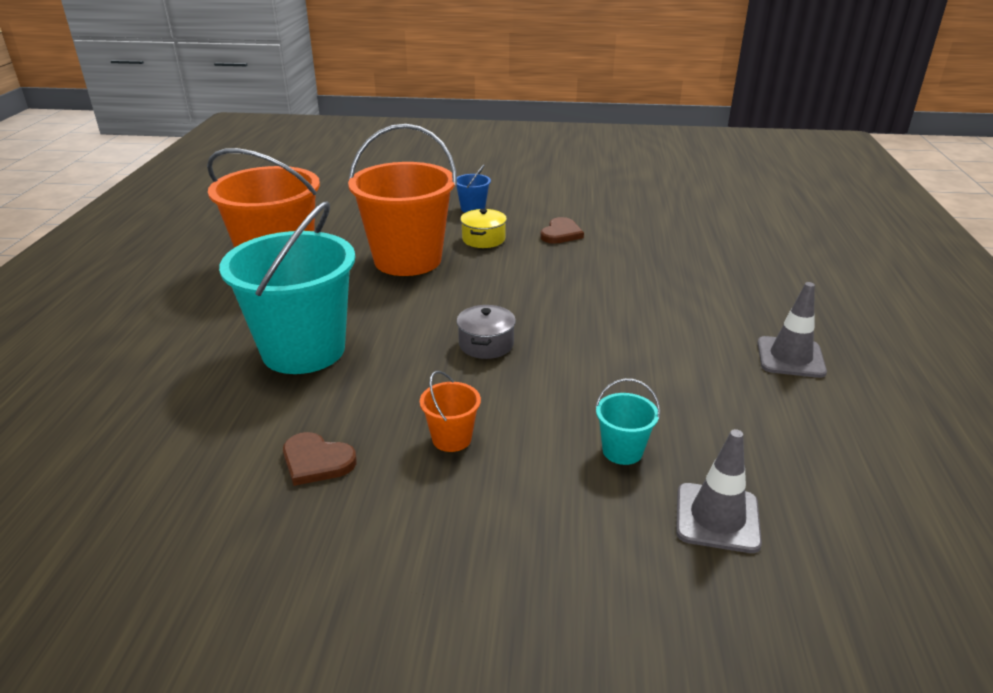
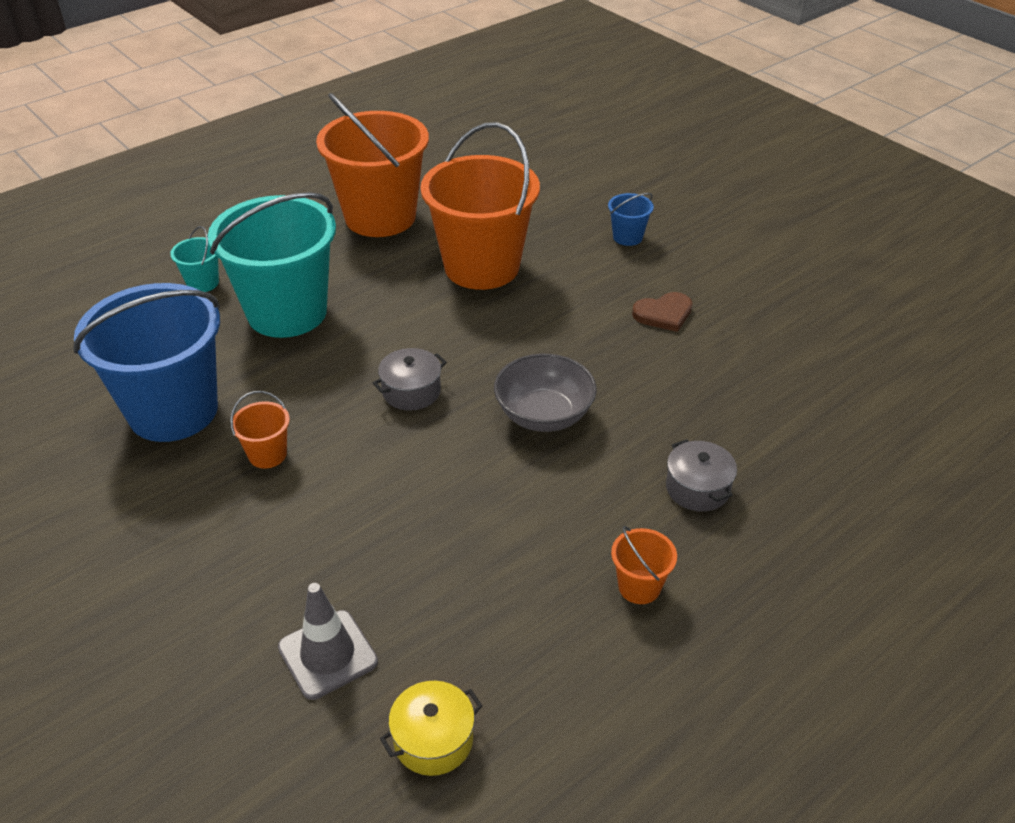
camera: 45 degrees right, 10 degrees up
(316, 461) = (173, 411): brown heart -> blue bucket
(483, 239) = (580, 279): yellow pot -> yellow pot (433, 740)
(589, 311) = (544, 415): none -> grey bowl
(622, 451) = (355, 553): turquoise bucket -> turquoise bucket (203, 283)
(728, 298) = (697, 488): none -> grey pot
(790, 357) = (639, 587): grey traffic cone -> orange bucket

